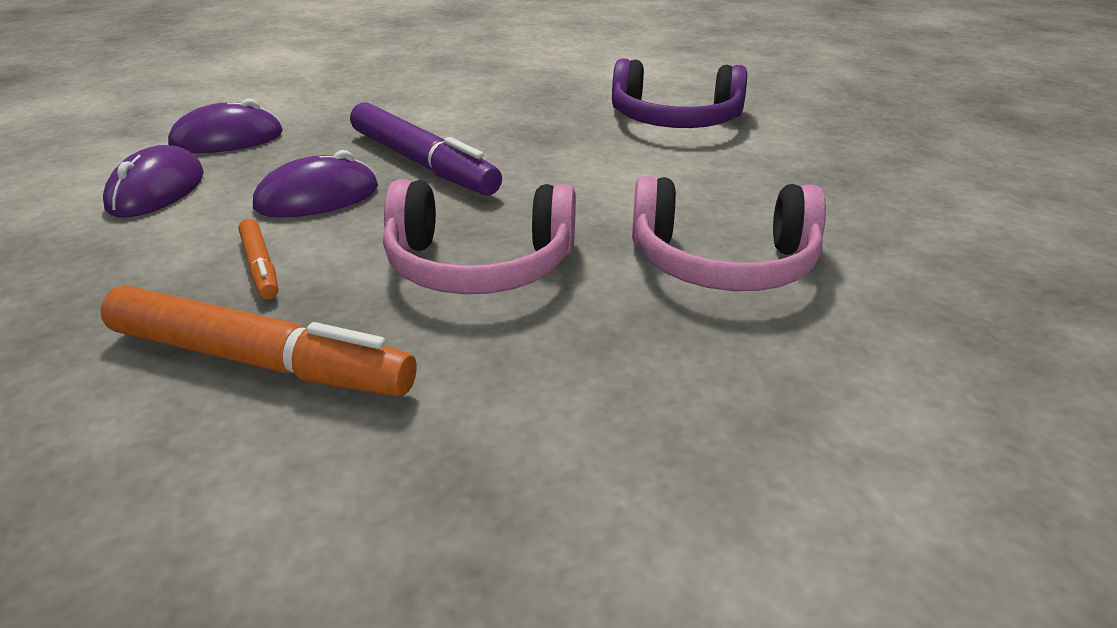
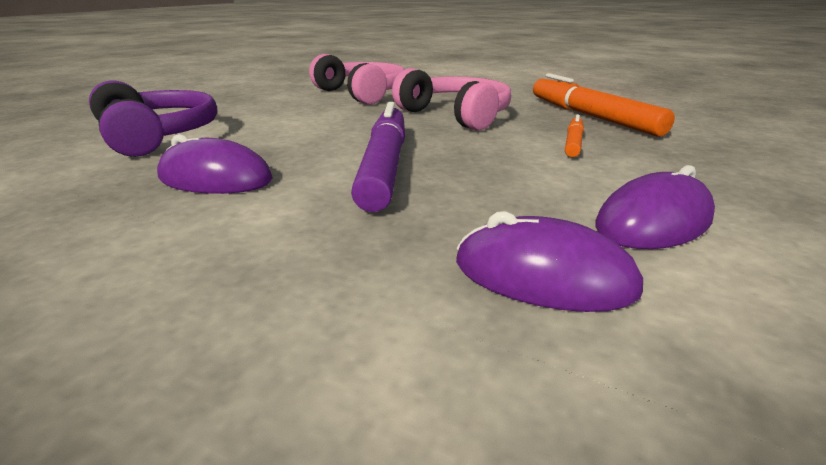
camera: 135 degrees left, 5 degrees down
(317, 198) = (500, 167): purple mouse -> purple mouse (215, 178)

